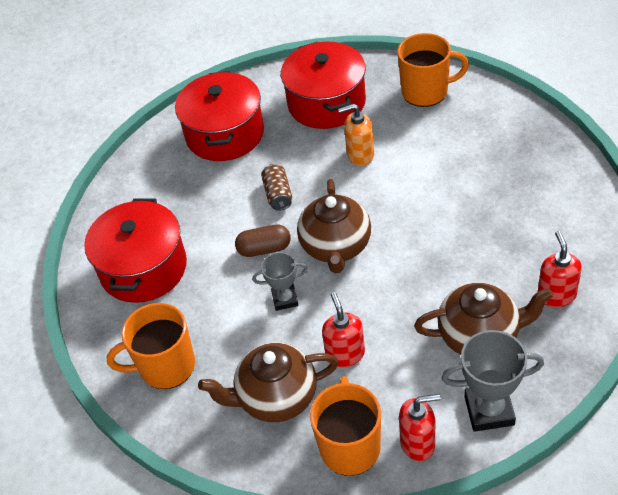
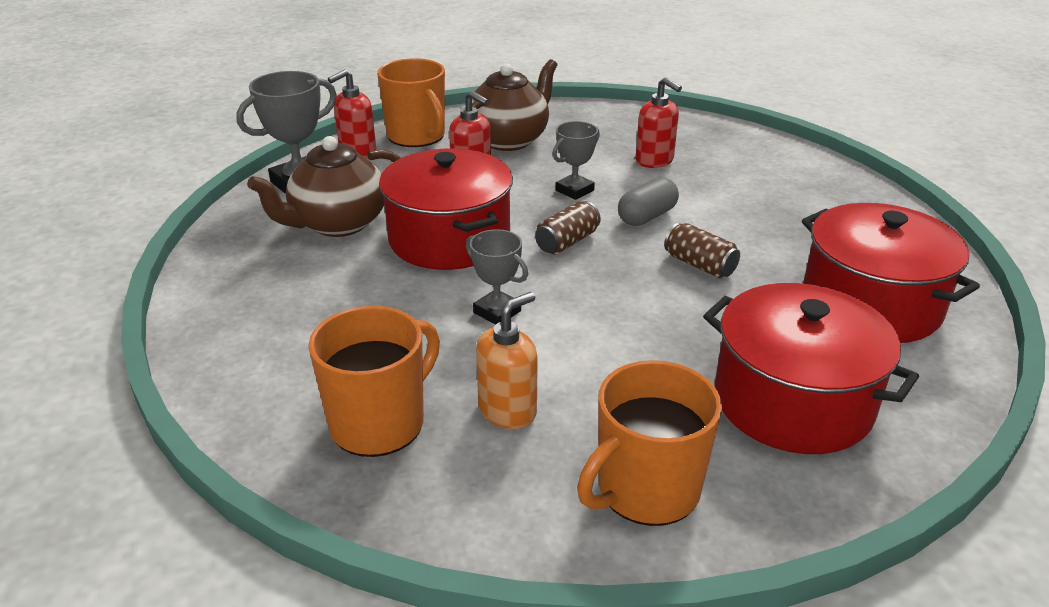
camera: 140 degrees right, 15 degrees down
(143, 268) = (748, 169): red pot -> red pot (449, 239)
(166, 366) = (628, 129): orange mug -> orange mug (379, 423)
(264, 249) = (647, 216): brown capsule -> grey capsule
(336, 247) = (567, 242): brown teapot -> brown can
(360, 155) = (648, 344): orange soap dispenser -> orange soap dispenser (508, 410)
(421, 206) = (497, 312): none -> grey trophy
(556, 295) = (259, 280): red soap dispenser -> red soap dispenser (654, 161)

